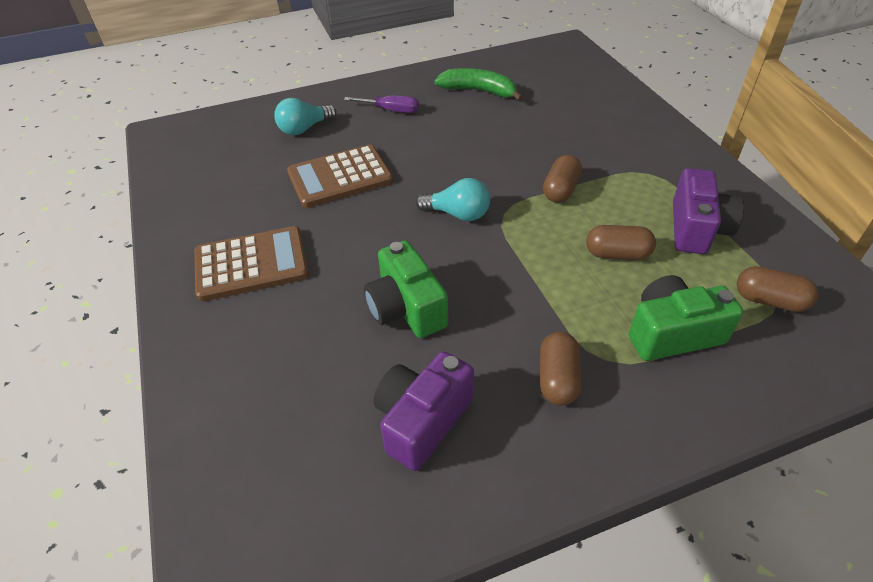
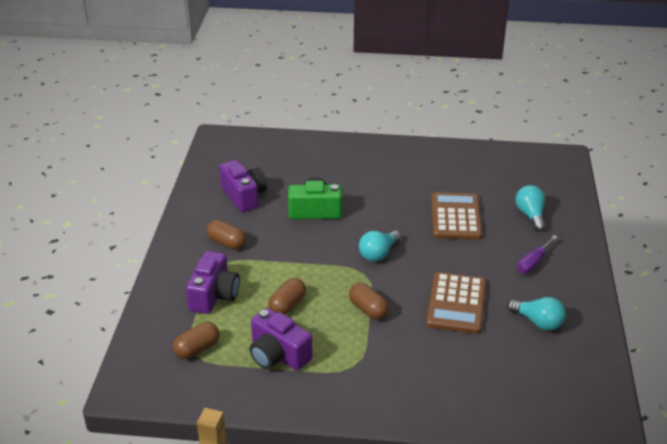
camera: 115 degrees right, 10 degrees down
(251, 264) = (392, 169): brown calculator -> brown calculator (456, 304)
(479, 91) = (538, 322): green banana -> turquoise light bulb
(672, 333) = (214, 295): green camera -> purple camera

